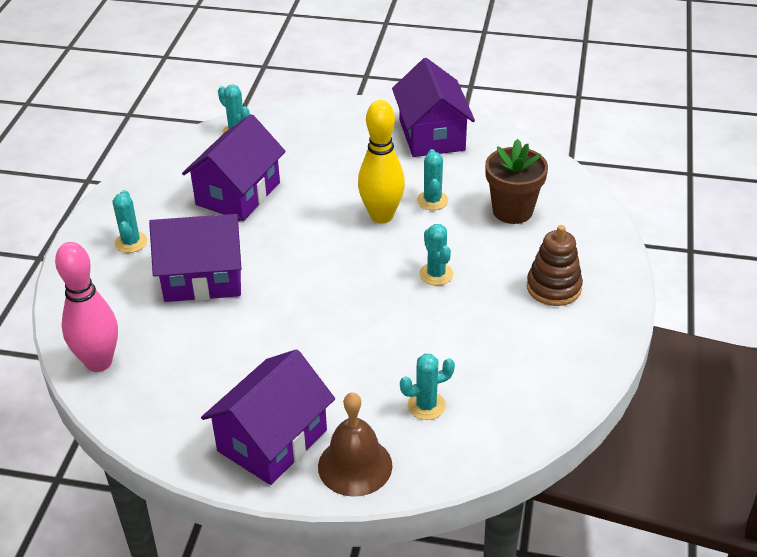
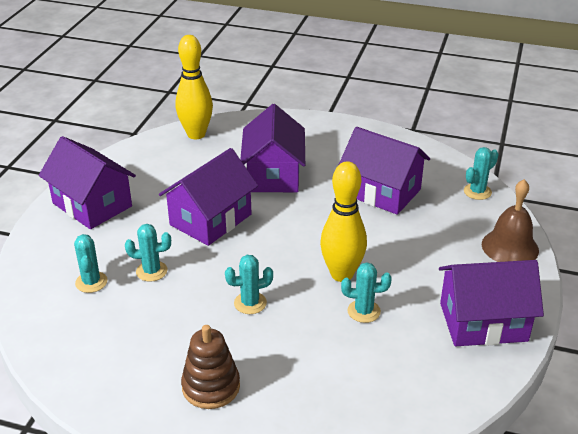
camera: 95 degrees right, 5 degrees down
(99, 362) = (196, 134): pink bowling pin -> yellow bowling pin
(131, 242) = (322, 142): turquoise cactus -> turquoise cactus (151, 271)
(298, 321) = (210, 220): none -> purple house
(355, 466) = (50, 241): brown bell -> brown bell (510, 247)
(512, 211) = (341, 372): brown flower pot -> none

